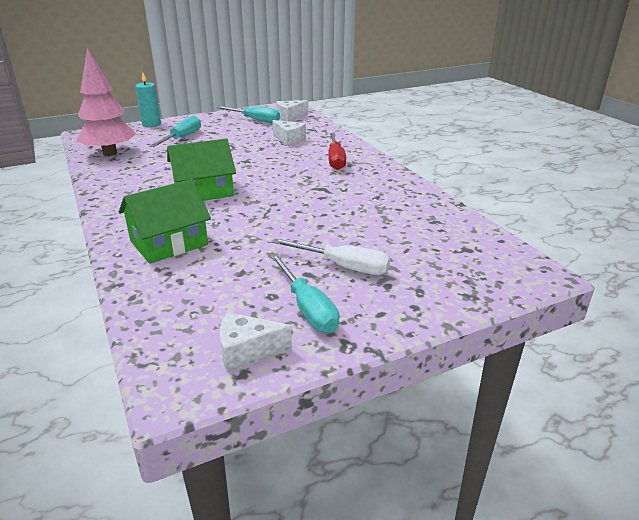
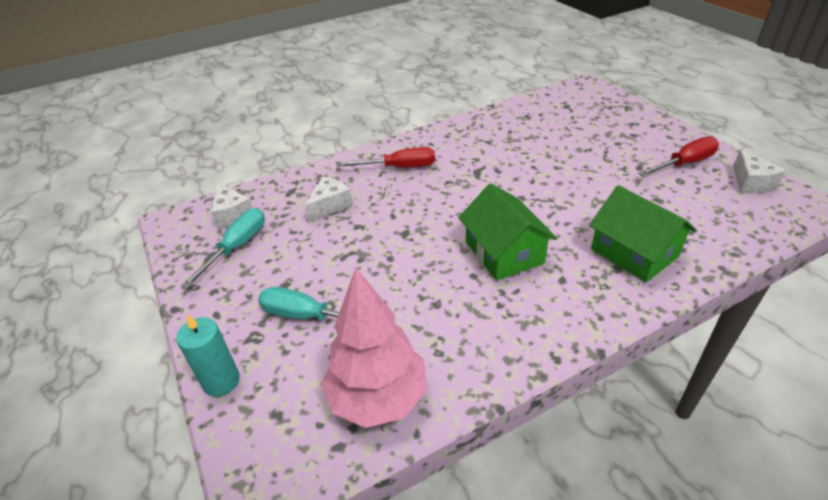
camera: 90 degrees left, 10 degrees up
(307, 308) = (684, 163): turquoise screwdriver -> red screwdriver
(343, 266) = (620, 152): white screwdriver -> none

